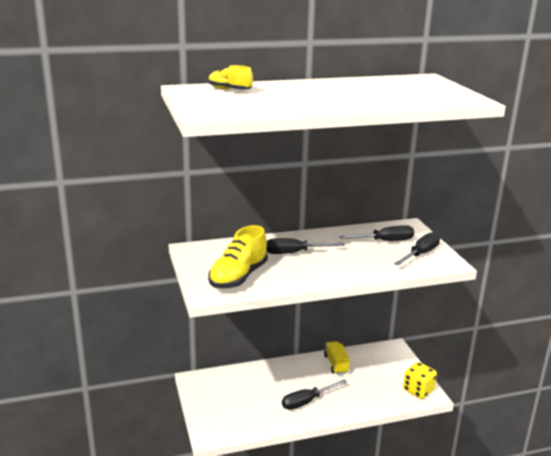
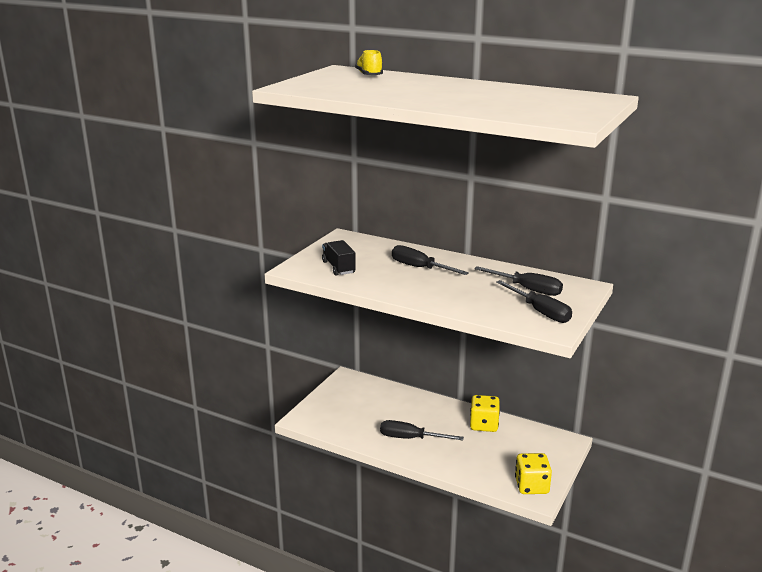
camera: 45 degrees right, 0 degrees up
(238, 277) = (338, 267): yellow shoe -> black truck
(336, 364) = (484, 425): yellow truck -> yellow dice
(420, 254) = (540, 312): black screwdriver -> black screwdriver turned 60 degrees clockwise

